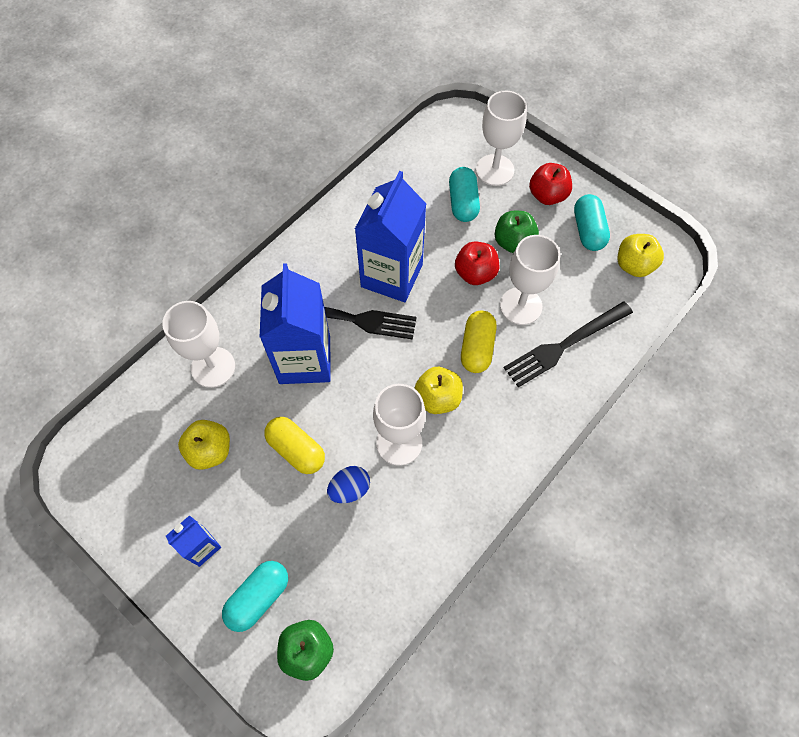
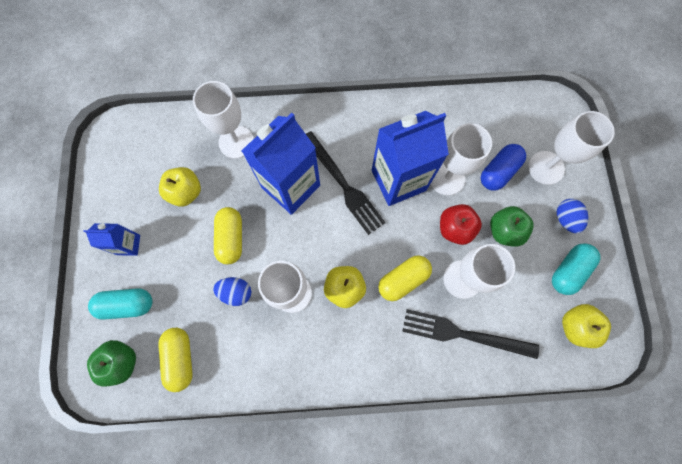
camera: 45 degrees right, 10 degrees up
(359, 591) = (180, 358): none -> yellow capsule
(428, 241) = (446, 178): none -> white goblet
(463, 203) = (498, 172): turquoise capsule -> blue capsule
(547, 195) = (565, 219): red apple -> blue egg

